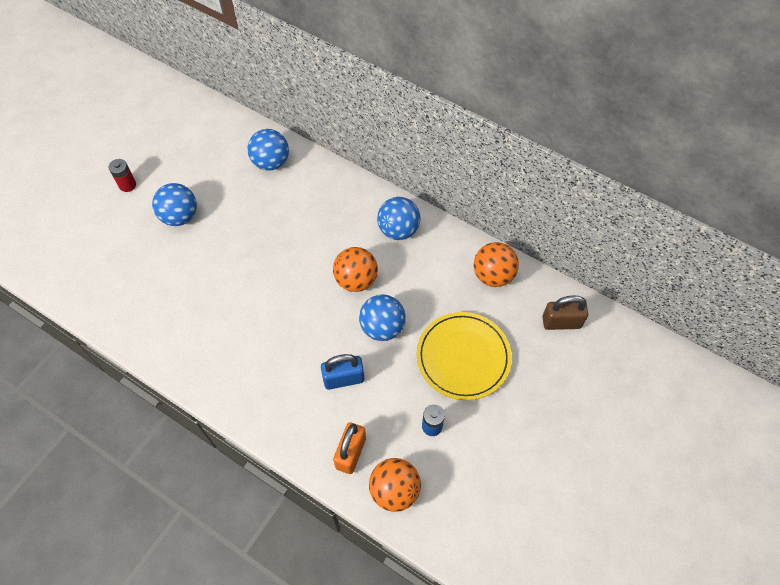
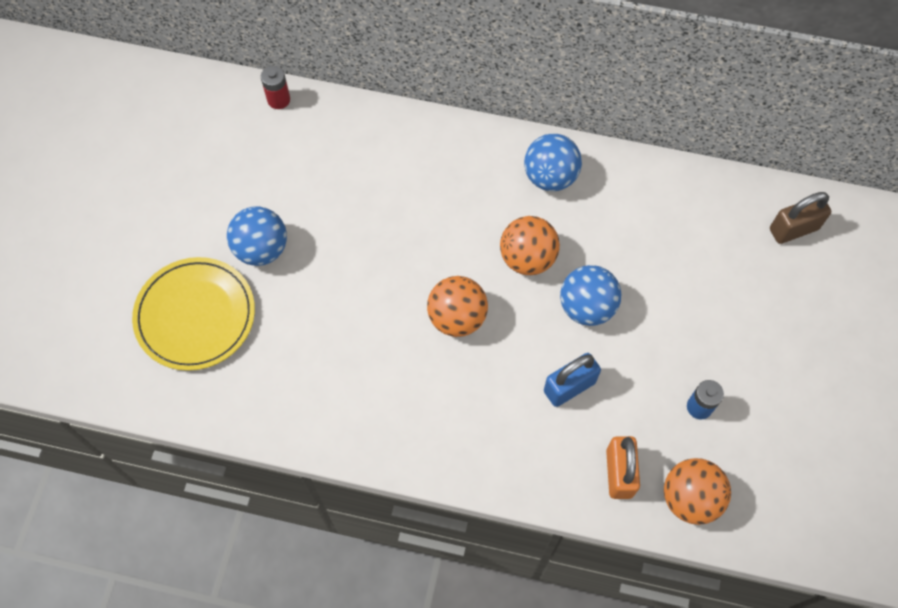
camera: 20 degrees left, 5 degrees up
(127, 185) = (169, 229): red battery -> red battery (278, 99)
(271, 162) = (346, 138): blue ball -> none
(463, 357) = (699, 310): yellow plate -> yellow plate (195, 315)
(493, 275) = (690, 197): orange ball -> orange ball (457, 317)

